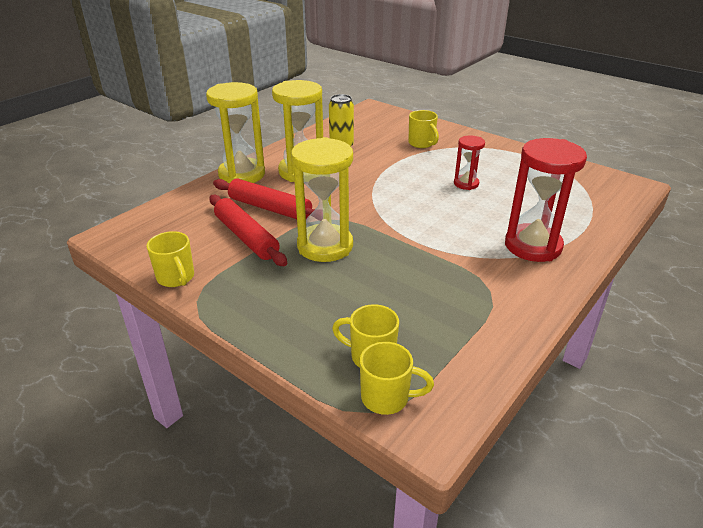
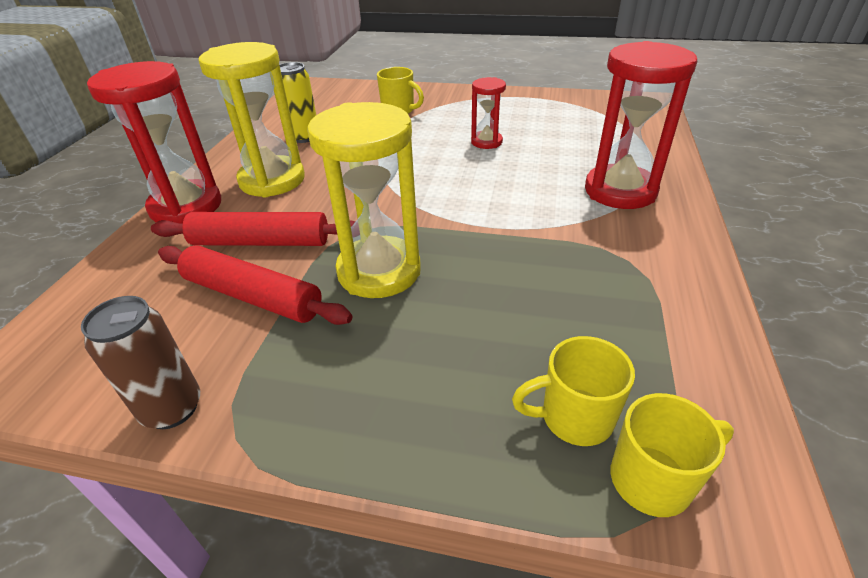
camera: 25 degrees left, 5 degrees up
(176, 278) = (172, 408): yellow mug -> brown can
(242, 174) = (186, 206): yellow hourglass -> red hourglass

